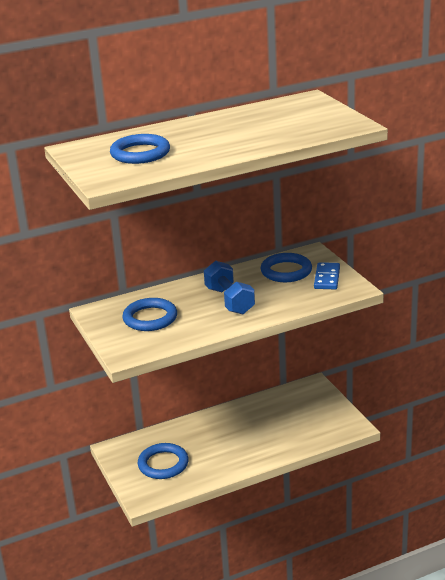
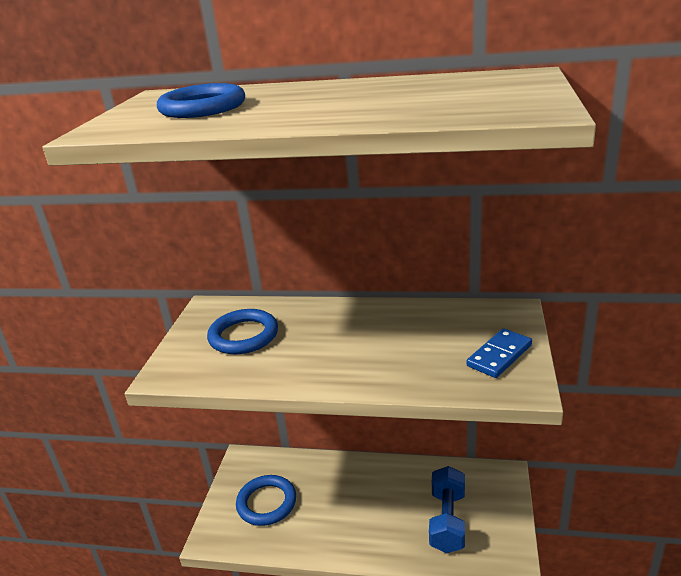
camera: 35 degrees right, 0 degrees up
(229, 300) = (348, 345): blue dumbbell -> blue dumbbell (447, 521)
(286, 271) = (456, 327): blue ring -> none

